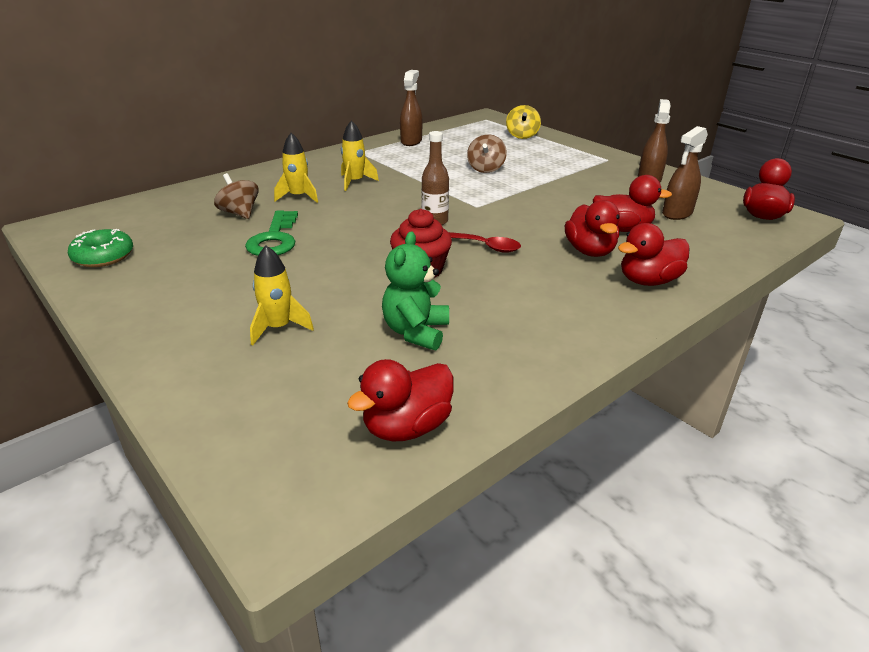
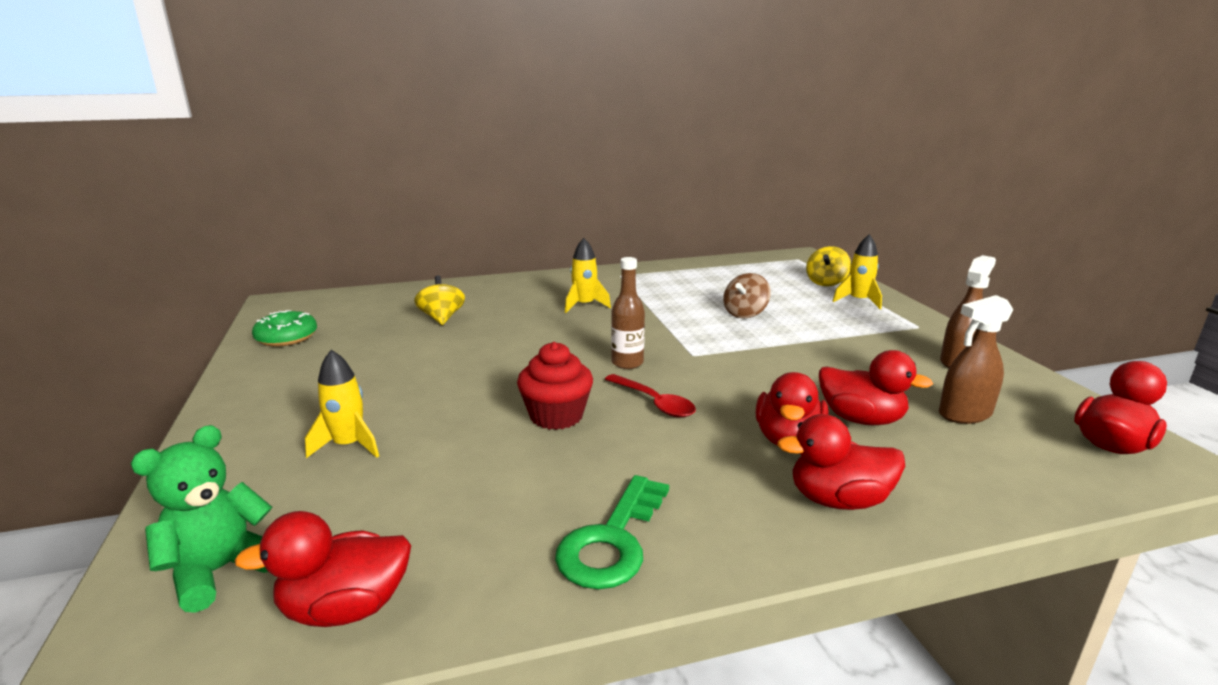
camera: 25 degrees right, 10 degrees down
(239, 213) = (442, 318): brown spinning top -> yellow spinning top
(274, 239) = (445, 350): green key -> green key (612, 541)
(298, 197) = (513, 311): yellow rocket -> yellow rocket (858, 301)
(411, 141) = (687, 272): brown spray bottle -> none
(416, 332) = (477, 489): green teddy bear -> green teddy bear (220, 570)

